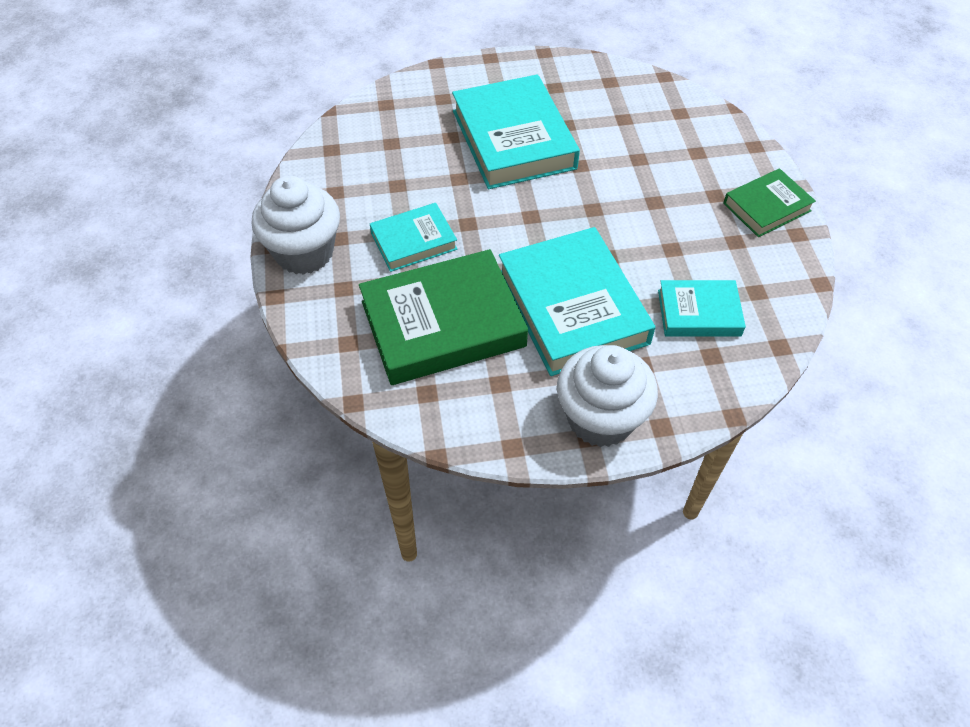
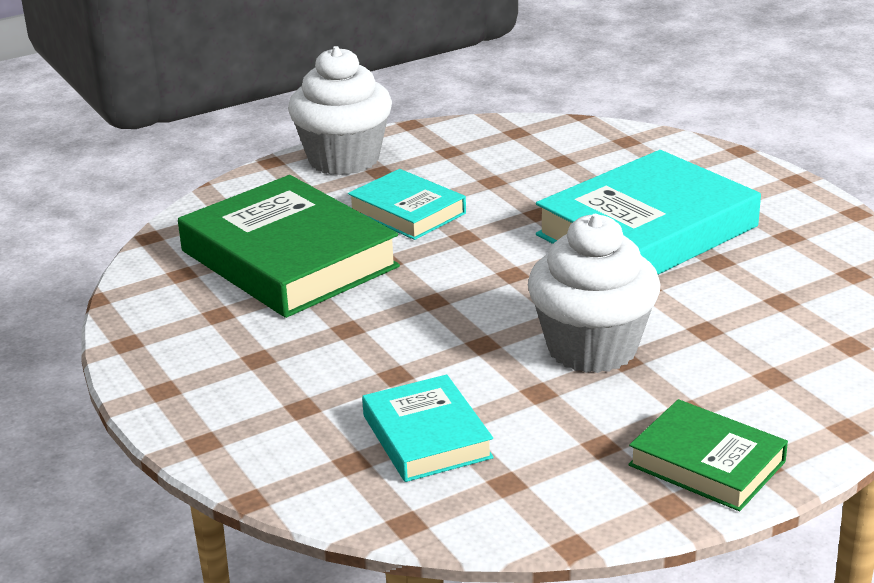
camera: 70 degrees right, 25 degrees down
(572, 307) = (370, 336): turquoise book -> none
(600, 418) = (196, 393): white cupcake -> white cupcake (592, 348)

